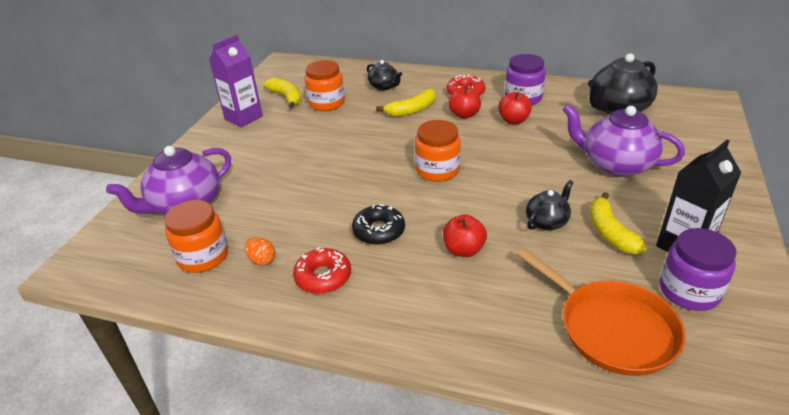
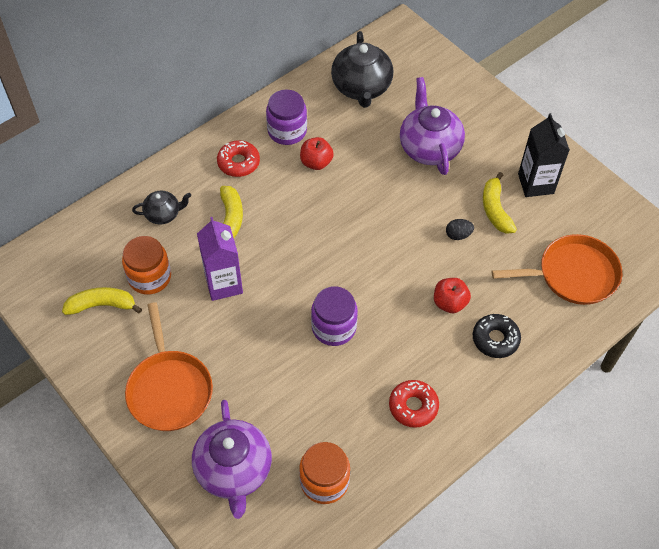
camera: 60 degrees left, 20 degrees up
(239, 148) = (169, 389): none -> orange pan
(243, 118) = (108, 361): purple carton -> purple carton (223, 284)
(262, 260) = (362, 440): orange egg -> none
(379, 231) = (387, 343): black donut -> black donut (495, 339)
(437, 170) = (341, 259): orange jar -> none
(464, 115) = (275, 188): red apple -> none
(547, 222) = (458, 235): black teapot -> black egg
(610, 232) = (495, 209): yellow banana -> yellow banana turned 60 degrees clockwise
(616, 164) = (429, 148): purple teapot -> purple teapot turned 105 degrees clockwise
(689, 291) = (571, 214): purple jar -> purple jar (334, 327)

